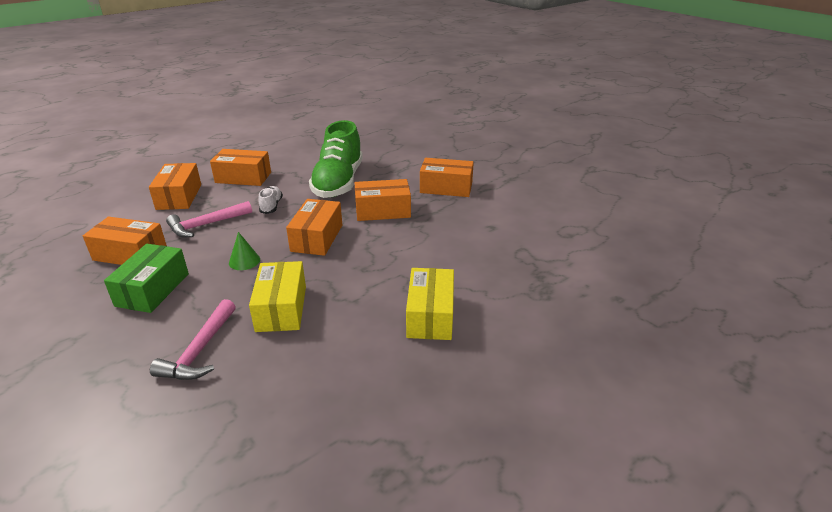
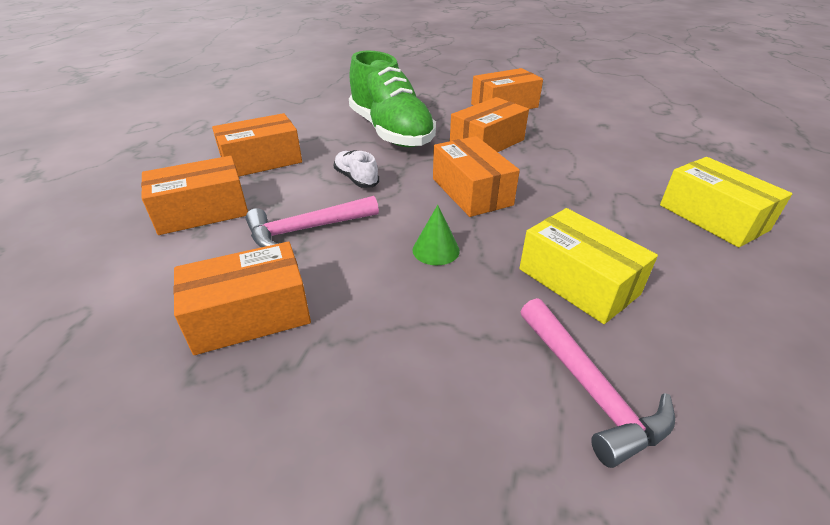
camera: 35 degrees left, 5 degrees up
(152, 289) = (375, 346): green box -> none
(179, 197) = (202, 211): orange box -> orange box turned 75 degrees counterclockwise
(206, 225) = (306, 230): pink hammer -> pink hammer turned 45 degrees clockwise

